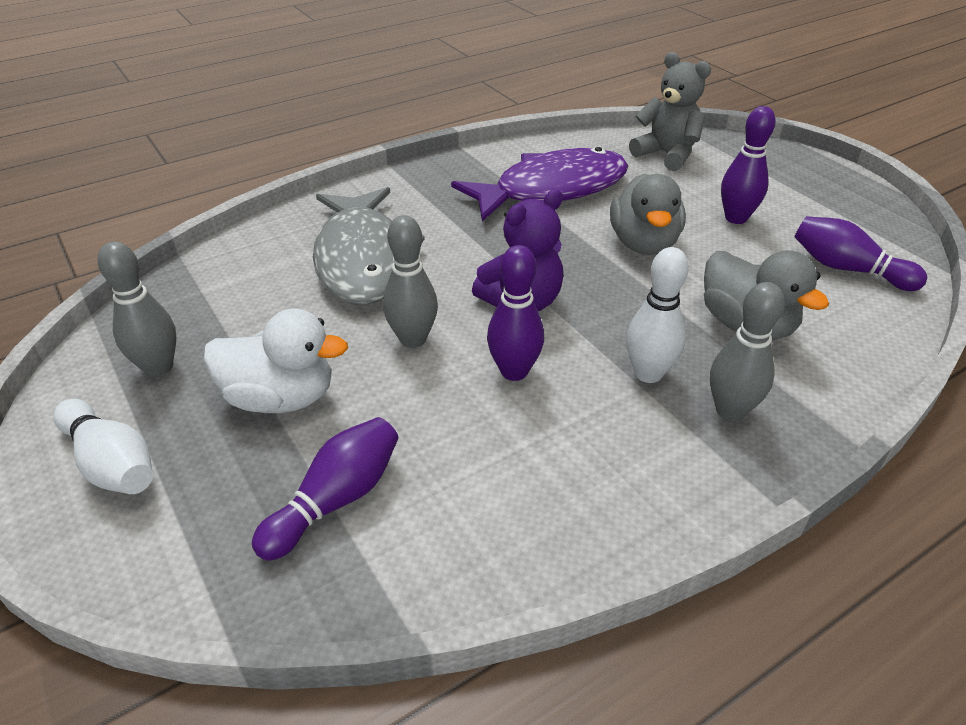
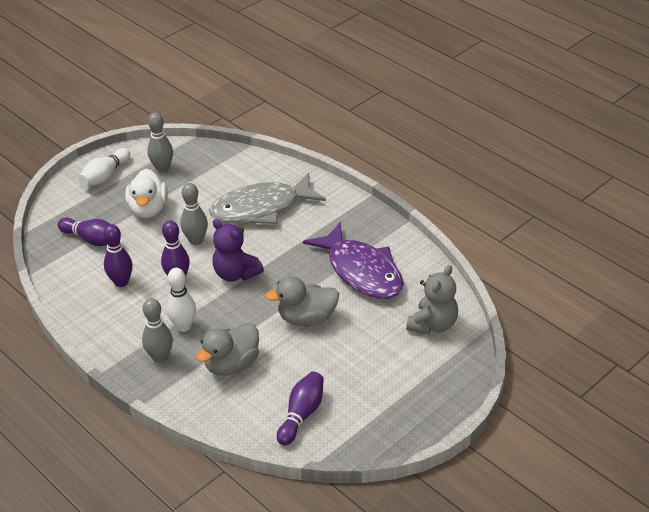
camera: 80 degrees right, 0 degrees up
(736, 218) = (351, 362): purple bowling pin -> purple bowling pin (121, 282)

